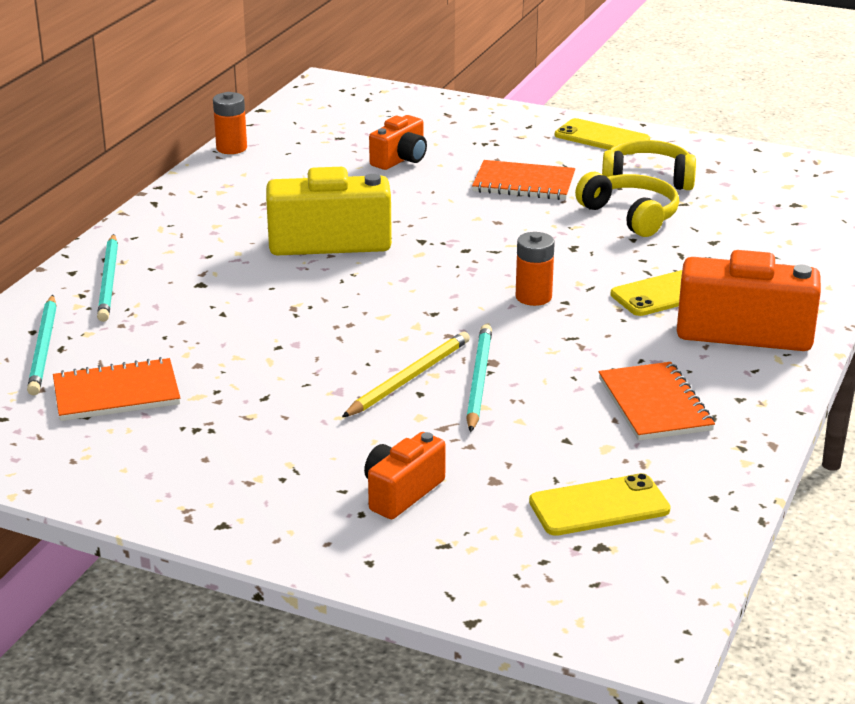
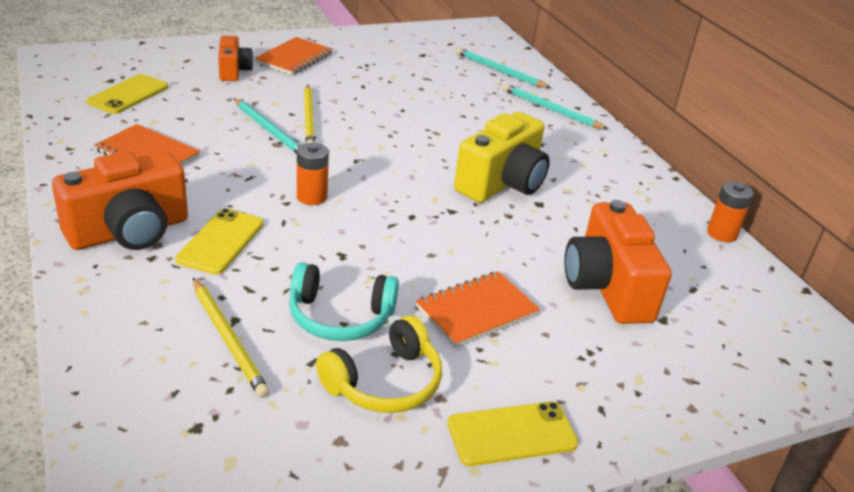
camera: 130 degrees right, 5 degrees up
(116, 393) = (428, 65): orange notebook -> orange notebook (294, 58)
(400, 159) = (607, 287): orange camera -> orange camera, size x1.73
(631, 215) = (340, 317): yellow headphones -> turquoise headphones
(730, 233) = (228, 339): none -> yellow pencil

